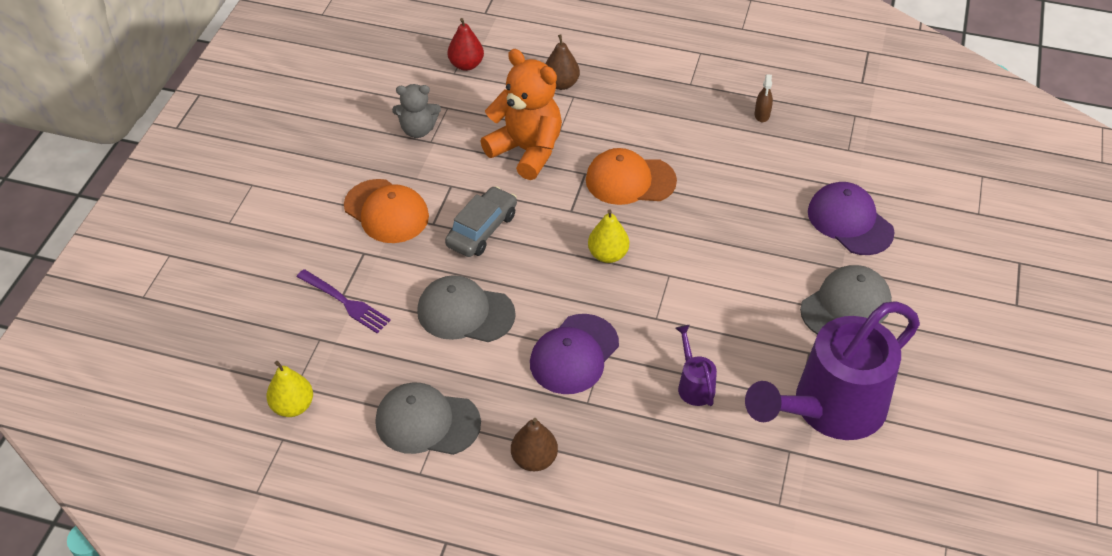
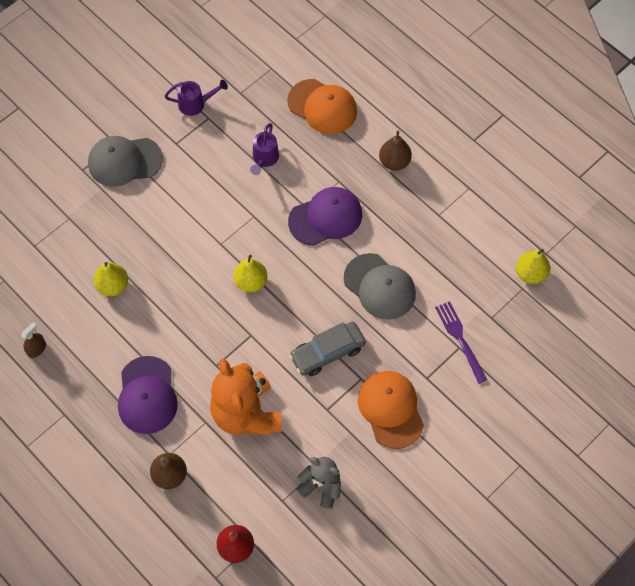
camera: 150 degrees left, 15 degrees up
(427, 422) = (447, 218): grey cap -> none
(630, 180) = (187, 340): orange cap -> orange cap (322, 107)
(742, 190) = (113, 286): none -> yellow pear
(829, 409) = (196, 104): purple watering can -> purple watering can, size x0.41
(850, 221) = (62, 220): purple cap -> purple cap (147, 395)

